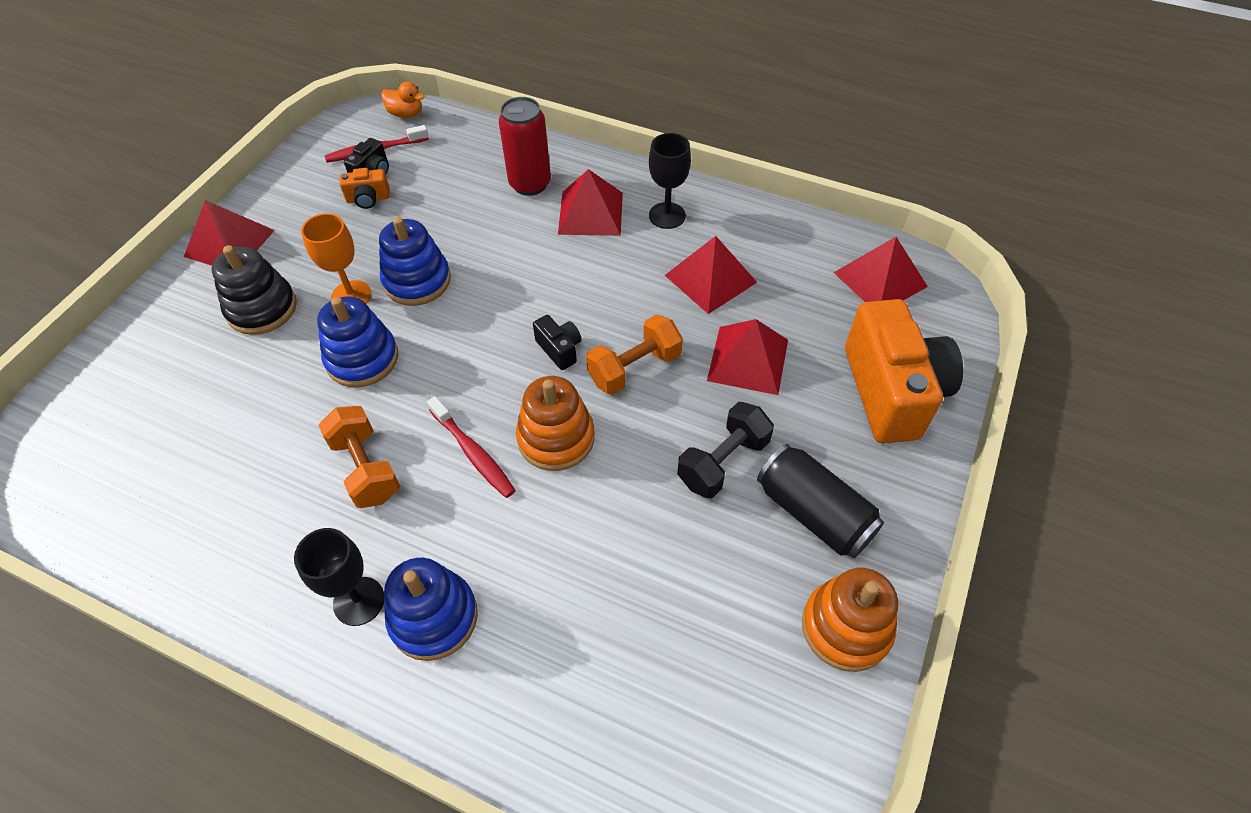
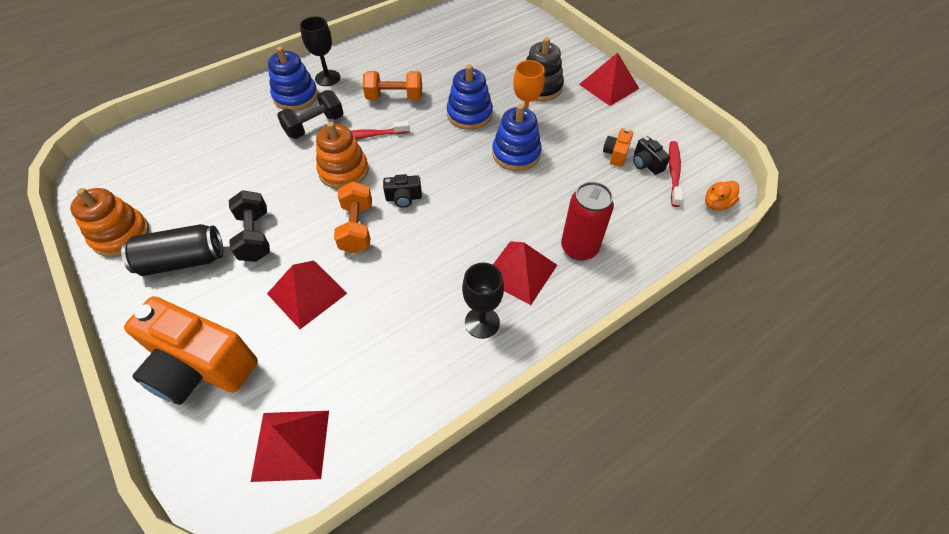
camera: 120 degrees right, 0 degrees up
(489, 535) = (314, 126): none -> black dumbbell
(710, 278) = (394, 314): red pyramid -> none

